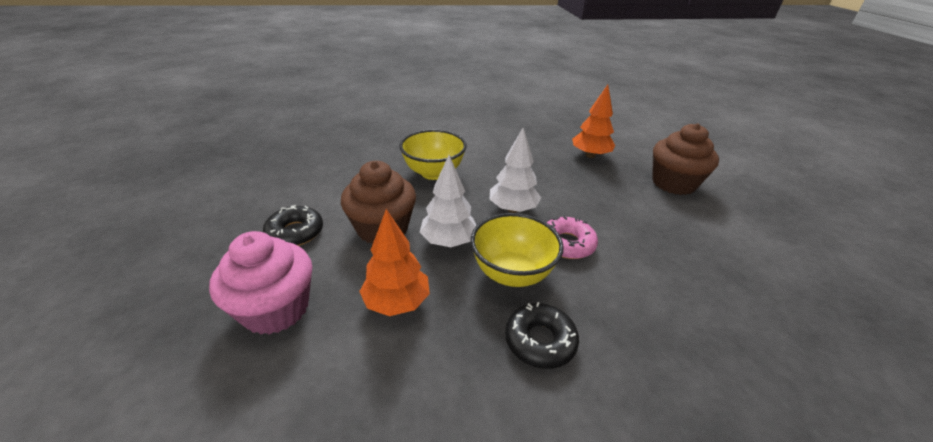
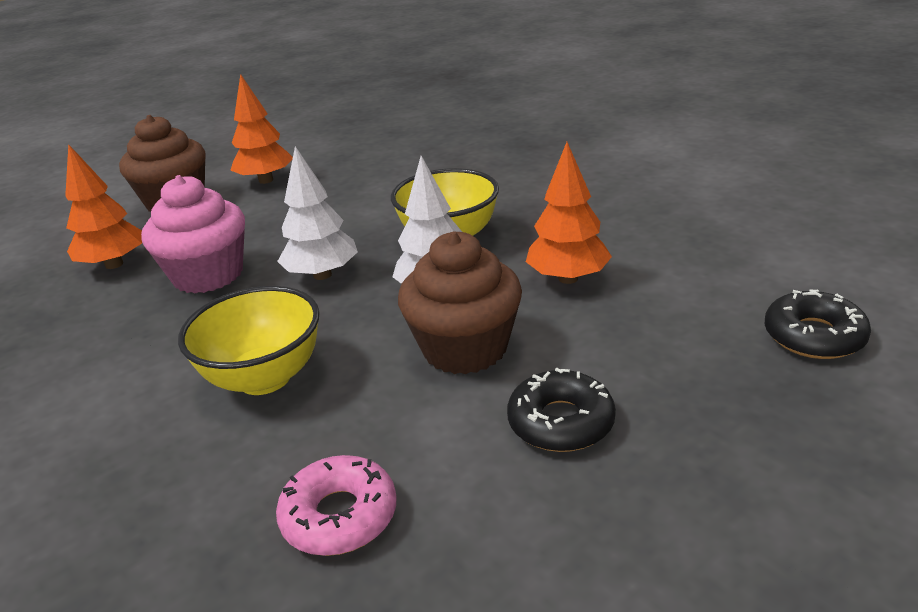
camera: 115 degrees left, 5 degrees down
(276, 309) = (680, 342): pink cupcake -> pink cupcake (208, 275)
(540, 341) = (519, 204): black donut -> black donut (814, 336)
(567, 244) = (366, 226): pink donut -> pink donut (339, 516)
(694, 224) = (266, 180): none -> orange tree

